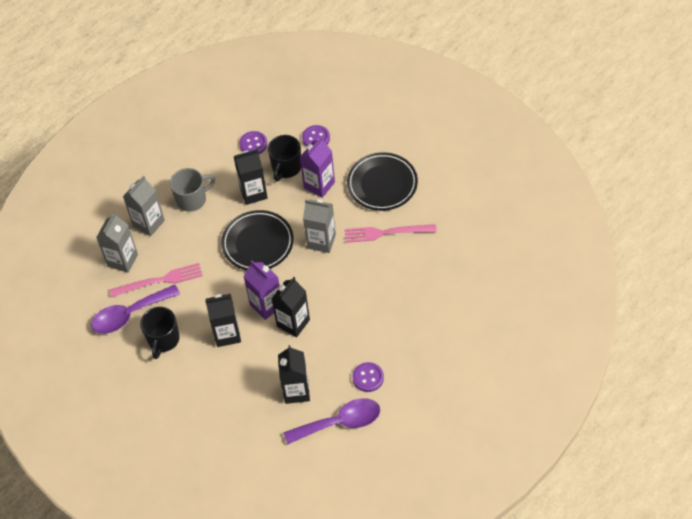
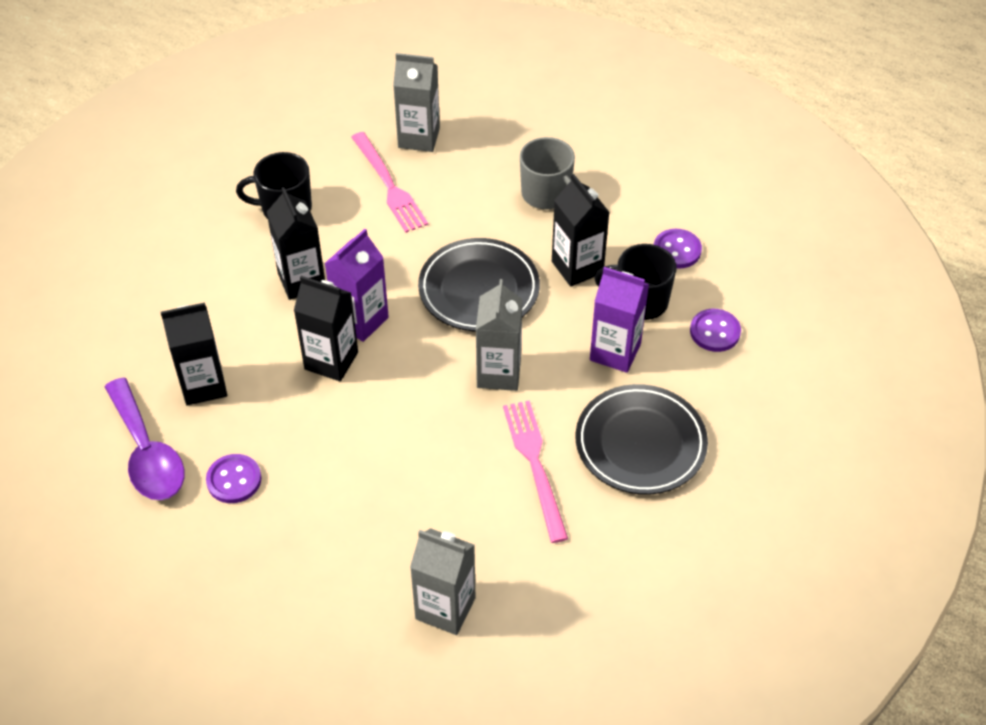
camera: 75 degrees right, 5 degrees down
(129, 314) = (325, 163): purple spoon -> none
(148, 223) = (491, 153): grey carton -> grey carton (445, 608)

